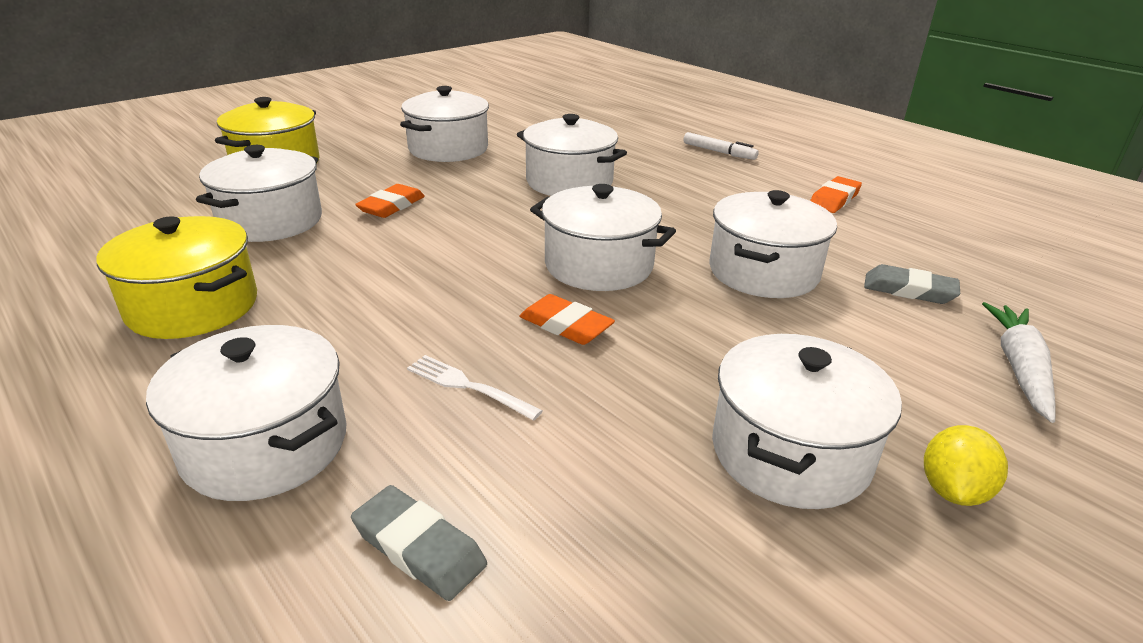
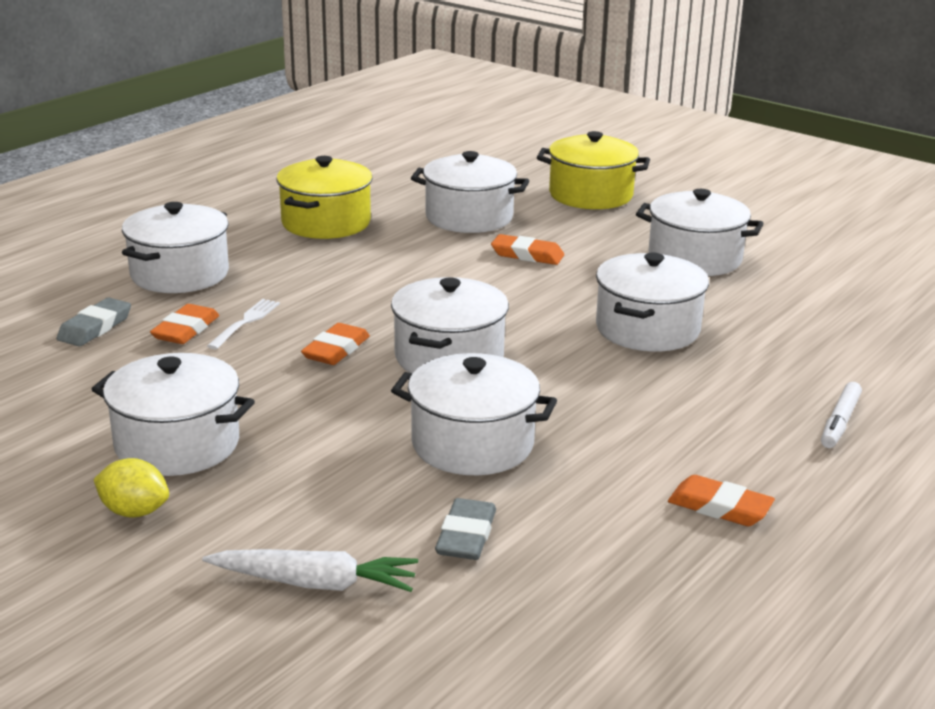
camera: 80 degrees right, 5 degrees down
(469, 441) = (185, 330): none -> orange eraser

